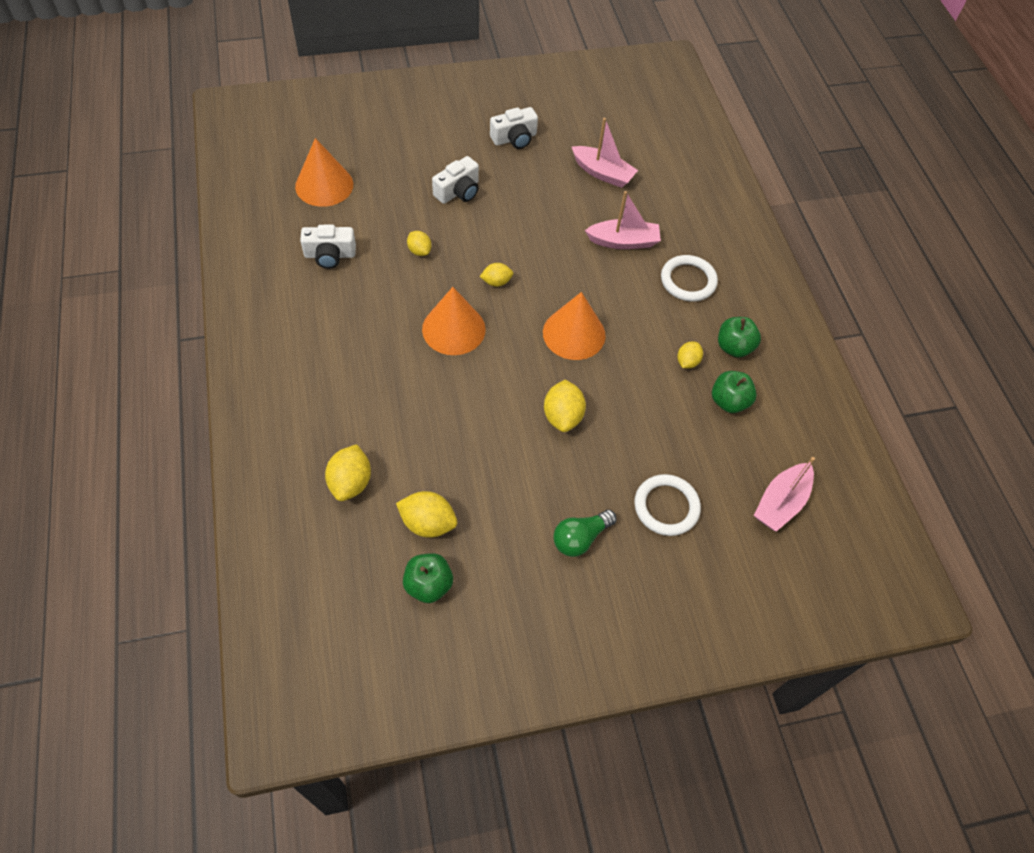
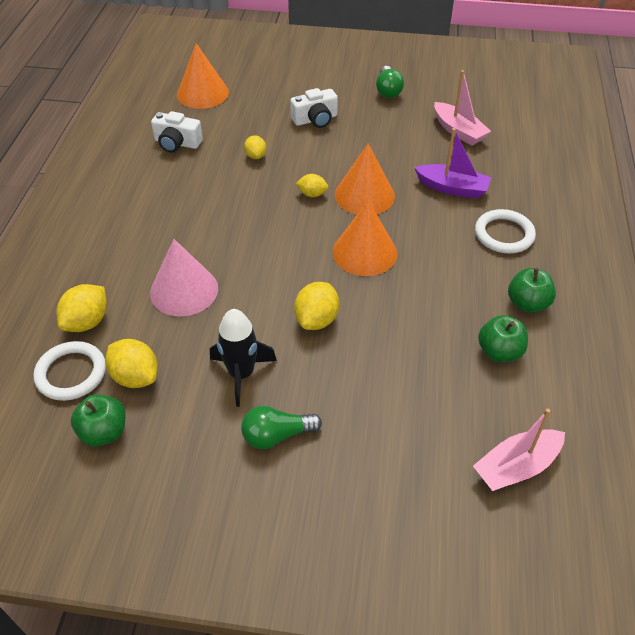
camera: 25 degrees right, 10 degrees down
(426, 422) = (184, 290): none -> pink cone
(453, 329) = (252, 222): orange cone -> orange cone (364, 195)
(514, 138) = (388, 90): white camera -> green light bulb
(522, 490) = (241, 374): none -> black rocket
(623, 241) = (452, 188): pink boat -> purple boat
(666, 507) = (383, 433): white ring -> white ring (71, 373)
(687, 362) = (470, 304): yellow lemon -> none

